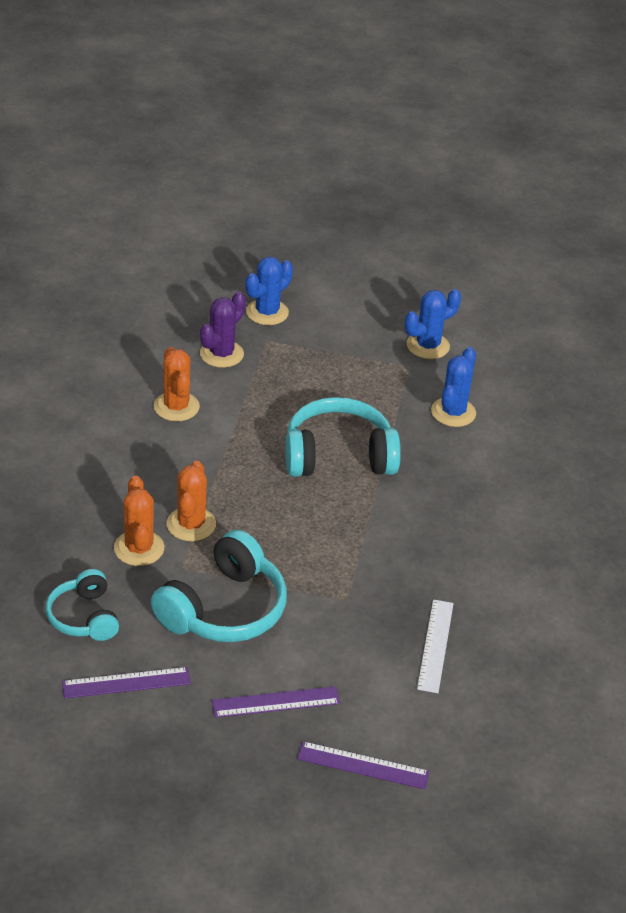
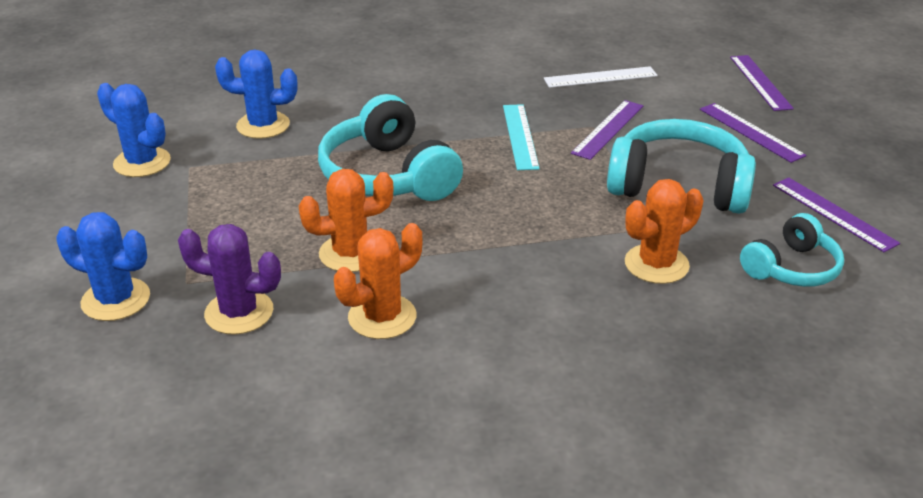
camera: 110 degrees left, 5 degrees down
(191, 524) = (584, 240): orange cactus -> orange cactus (350, 253)
(336, 607) = (608, 129): none -> purple ruler
(355, 547) = (520, 136): none -> turquoise ruler

